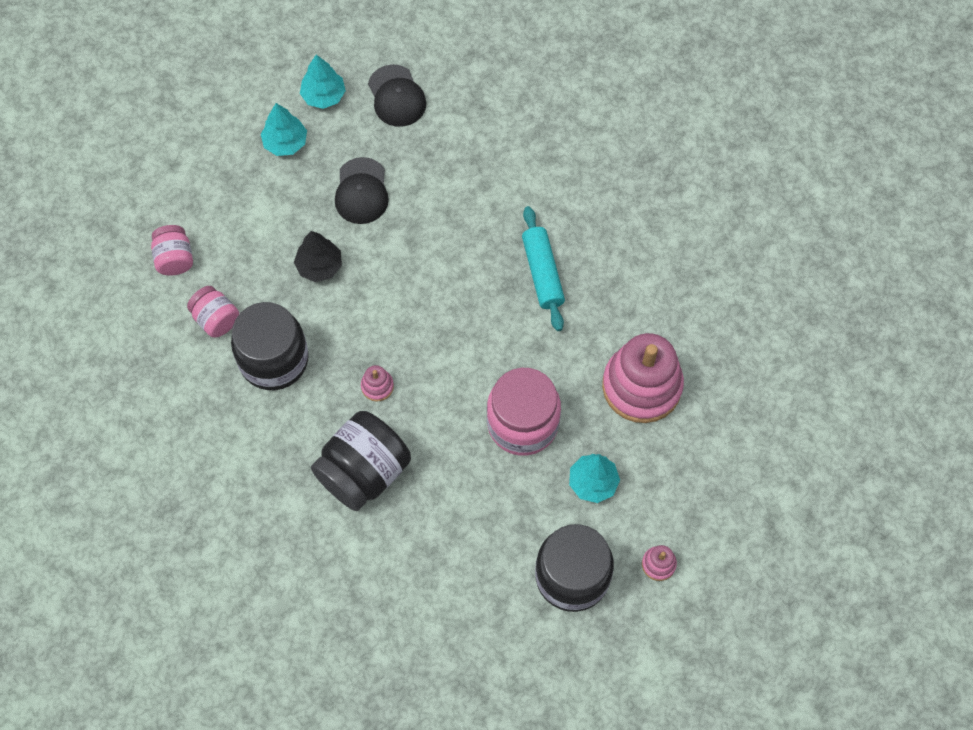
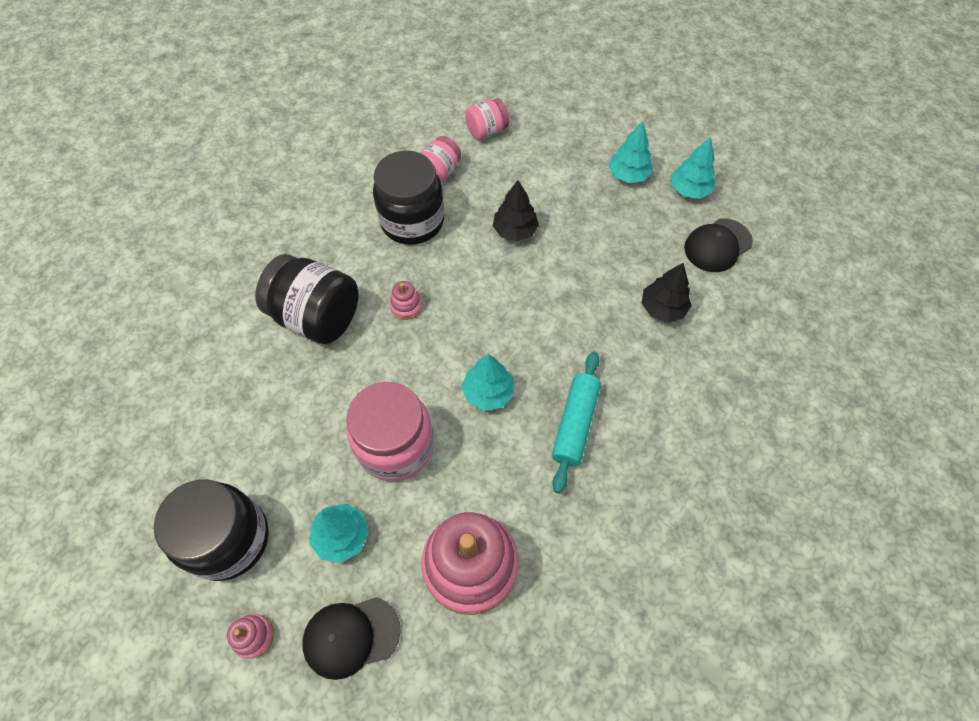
camera: 75 degrees right, 5 degrees down
(361, 191) = (603, 243): black cap -> black cap (351, 636)
(449, 166) = (662, 308): none -> black tree
(492, 335) = (488, 392): none -> turquoise tree
(542, 273) = (575, 424): turquoise rolling pin -> turquoise rolling pin turned 45 degrees counterclockwise

